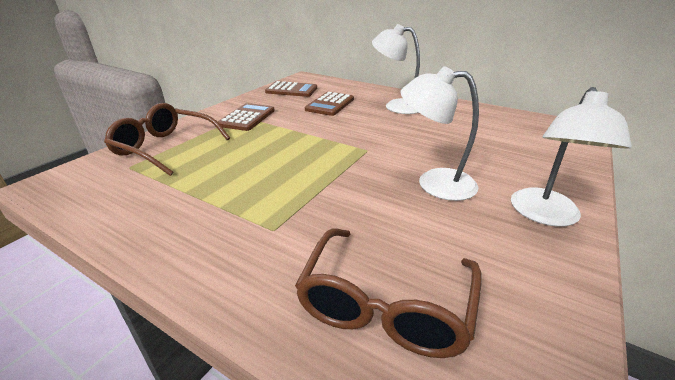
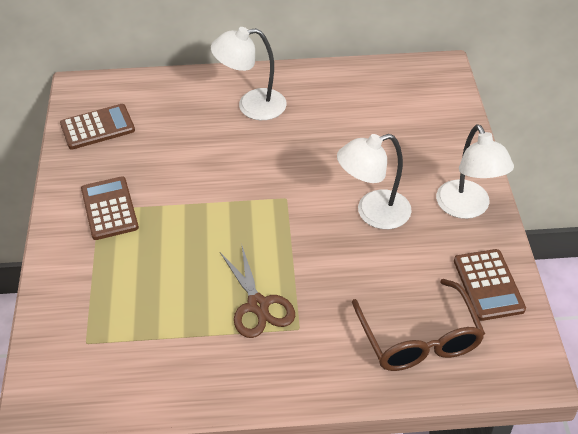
camera: 35 degrees left, 15 degrees up
(166, 148) = (85, 299): brown glasses -> none
(263, 199) = (258, 305): none -> brown scissors
(330, 104) = (177, 137): brown calculator -> brown calculator (488, 285)

